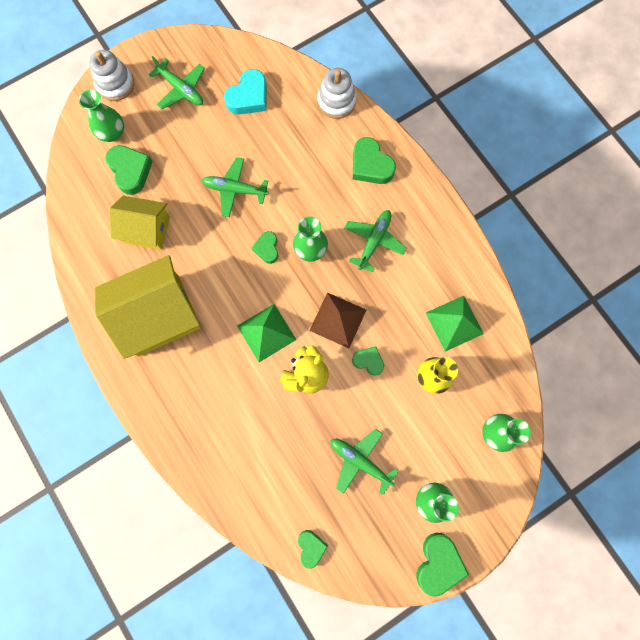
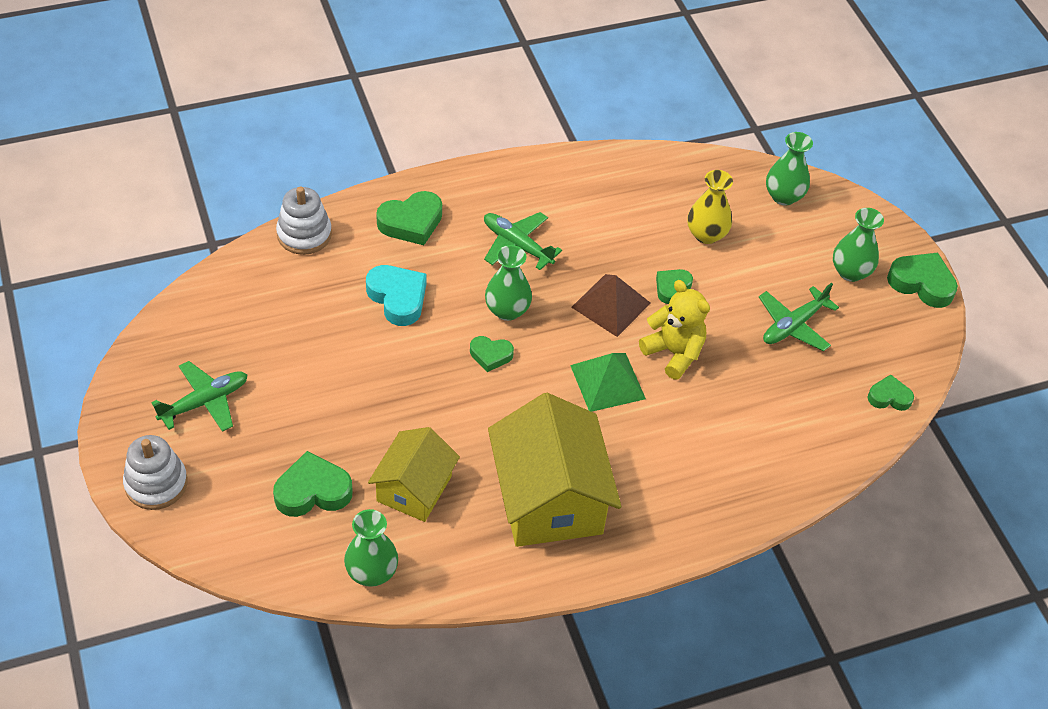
camera: 80 degrees left, 25 degrees down
(112, 133) = (239, 503): green vase -> green vase (372, 572)
(235, 190) = (391, 372): green plane -> none
(249, 97) = (254, 326): turquoise heart -> turquoise heart (398, 298)
(454, 323) = (645, 197): green pyramid -> none

